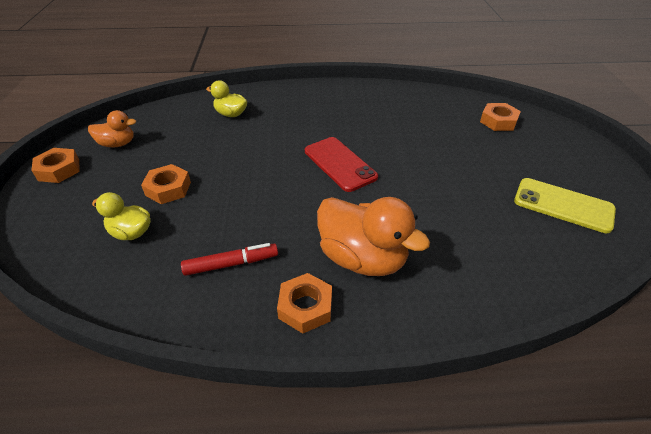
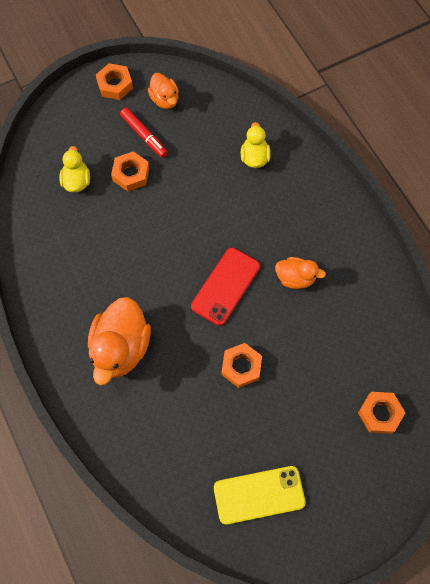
camera: 65 degrees right, 25 degrees up
(231, 264) = (77, 263): red marker -> red marker (144, 135)
(305, 307) = (62, 328): orange nut -> orange nut (241, 367)
(358, 126) = (295, 278): none -> orange duck
(563, 205) = (259, 495): yellow phone -> yellow phone turned 75 degrees clockwise

